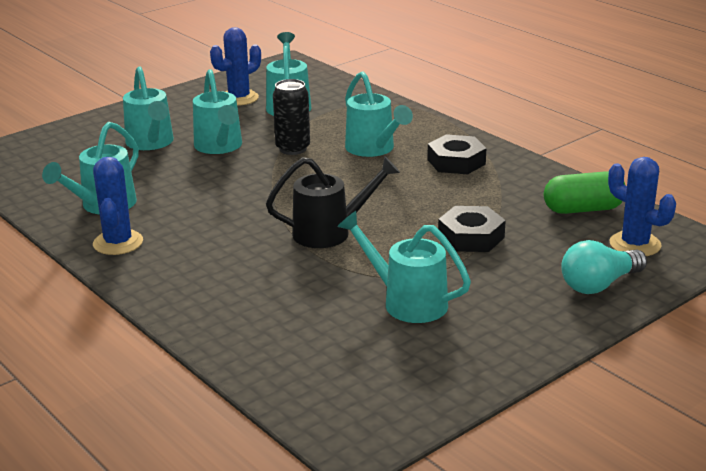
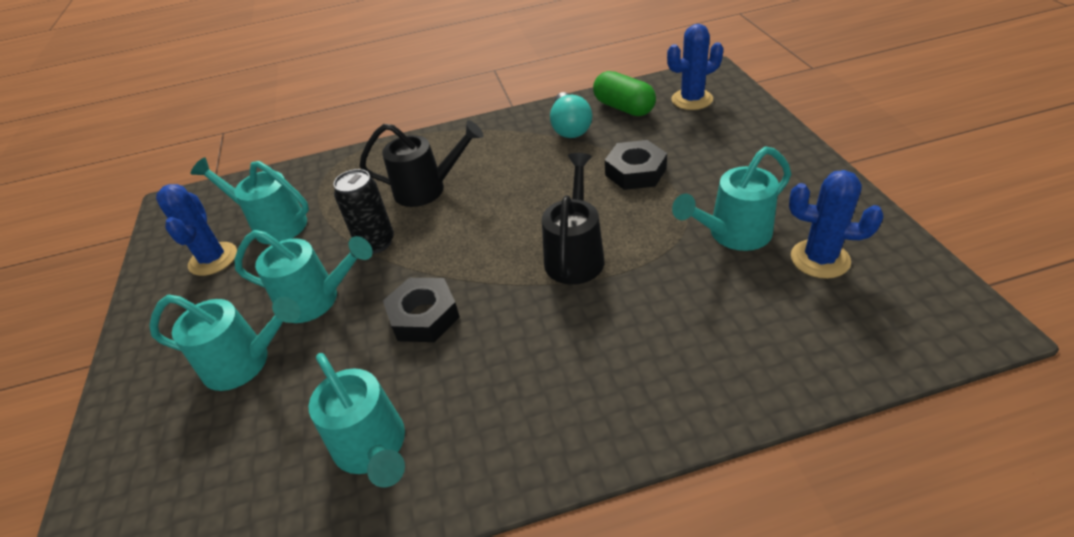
camera: 60 degrees left, 15 degrees up
(118, 243) = (485, 449): blue cactus -> blue cactus (820, 259)
(373, 149) = (427, 189): turquoise watering can -> black watering can
(456, 162) = (494, 148): black nut -> black nut (423, 316)
(583, 209) = (624, 108): green capsule -> green capsule turned 60 degrees counterclockwise
(599, 285) = (745, 129): turquoise light bulb -> turquoise light bulb (570, 127)

